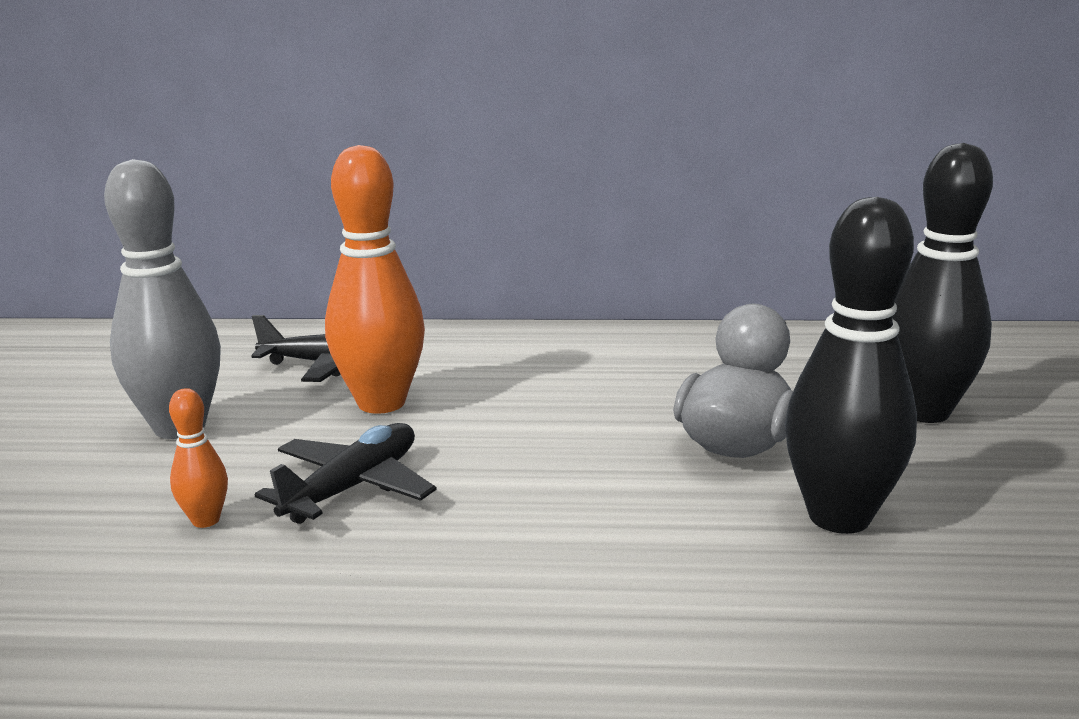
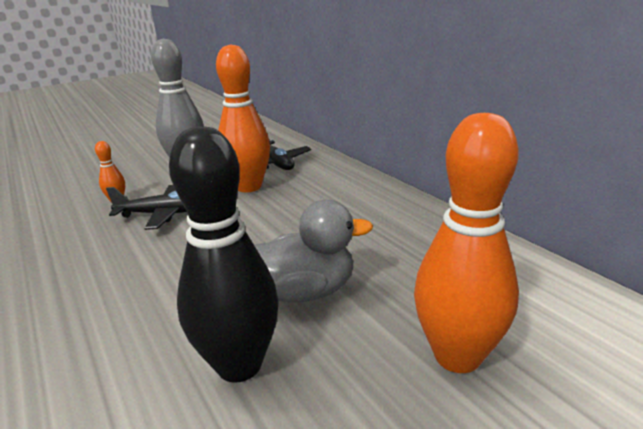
camera: 55 degrees right, 5 degrees up
(923, 412) = (457, 356): black bowling pin -> orange bowling pin

